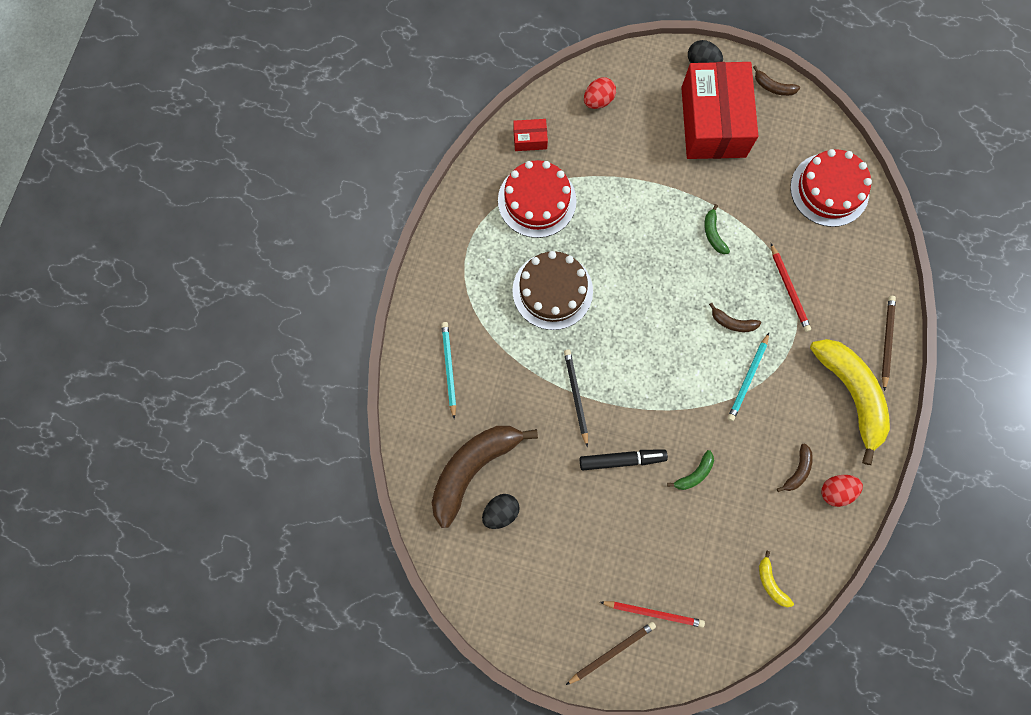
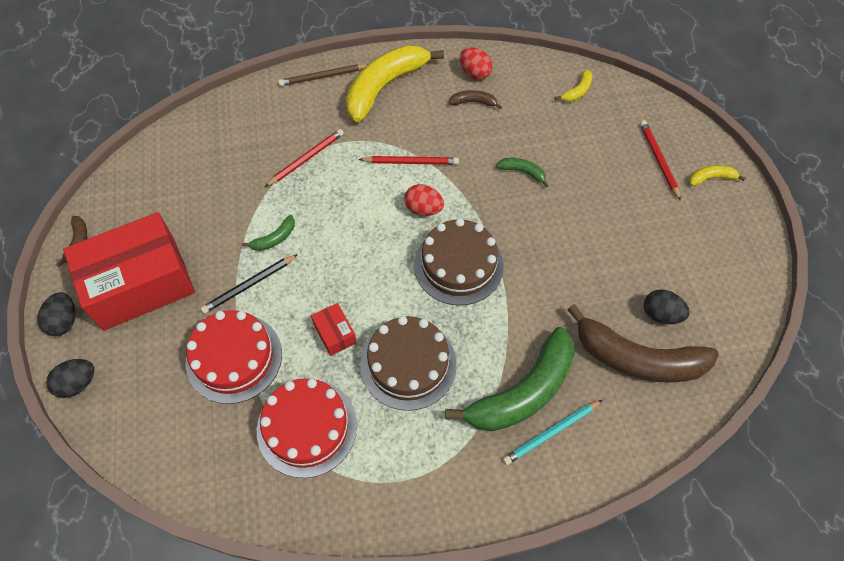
camera: 115 degrees left, 15 degrees down
(489, 364) = (522, 392): none -> green banana
(530, 139) = (228, 471): red box -> red box (335, 333)
(576, 396) = (508, 295): black pencil -> black pencil (249, 285)
(598, 100) = (148, 413): red egg -> red egg (423, 209)
(611, 652) = (711, 178): brown pencil -> yellow banana
(622, 369) = (458, 265): none -> brown cake
(622, 460) = (545, 232): black marker -> none
(644, 61) = (78, 383): none -> black egg
(732, 322) = (362, 191): brown banana -> none
(748, 378) = (411, 162): turquoise pencil -> red pencil
(829, 190) = (186, 159): red cake -> red cake (234, 358)

